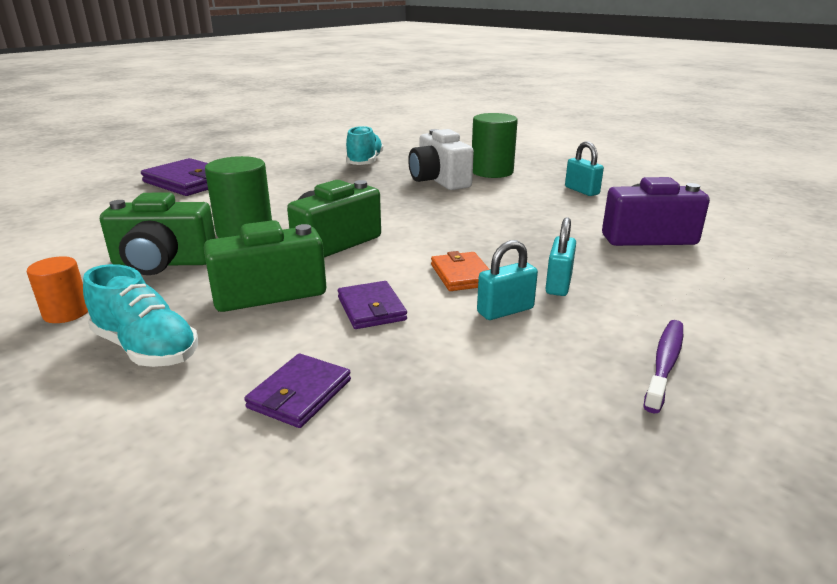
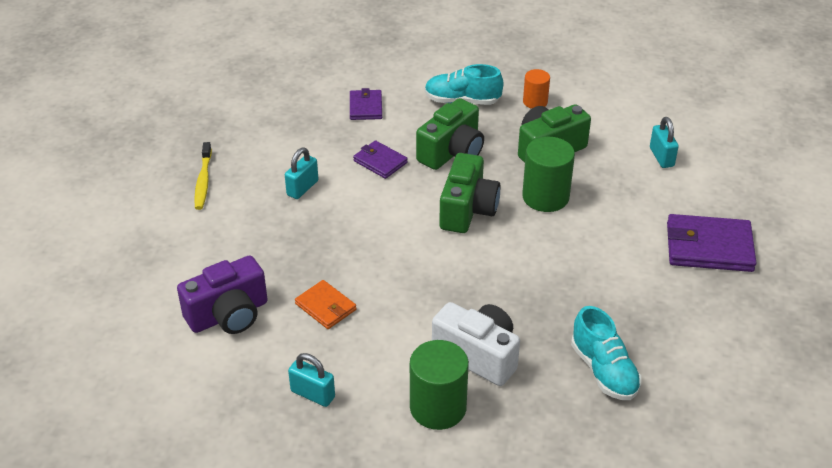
camera: 150 degrees right, 15 degrees up
(461, 275) = (348, 210): orange wallet -> orange wallet (326, 307)
(558, 284) = (280, 224): turquoise padlock -> turquoise padlock (661, 157)
(664, 363) = (203, 181): purple toothbrush -> yellow toothbrush

